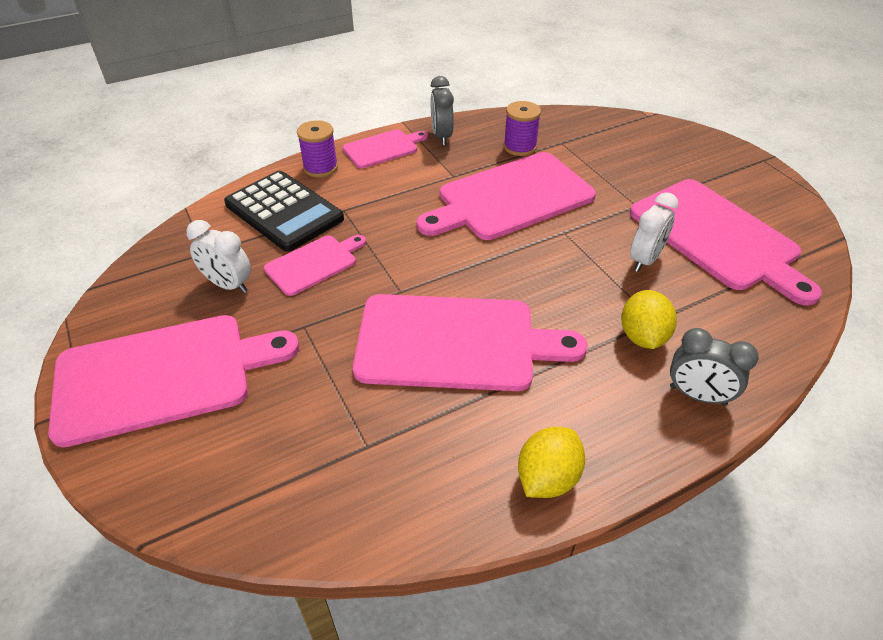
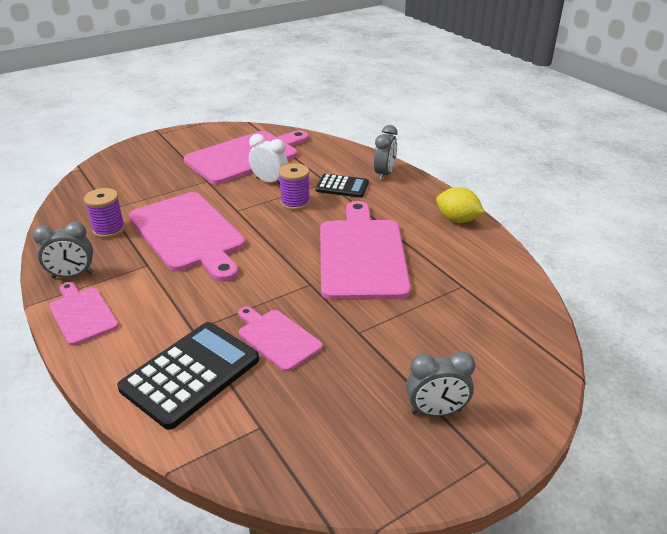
camera: 95 degrees left, 10 degrees down
(162, 375) = (436, 411): pink cutting board -> grey clock
(228, 285) = (311, 393): white clock -> none
(320, 168) = (108, 358): purple spool -> purple spool (295, 203)
(642, 336) = (342, 186): yellow lemon -> black calculator

